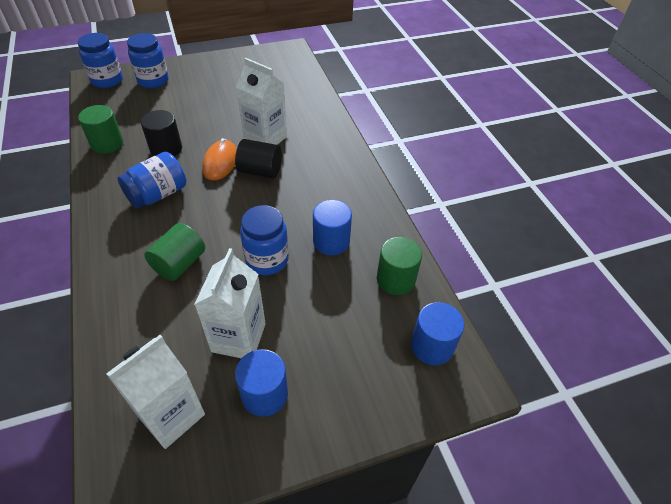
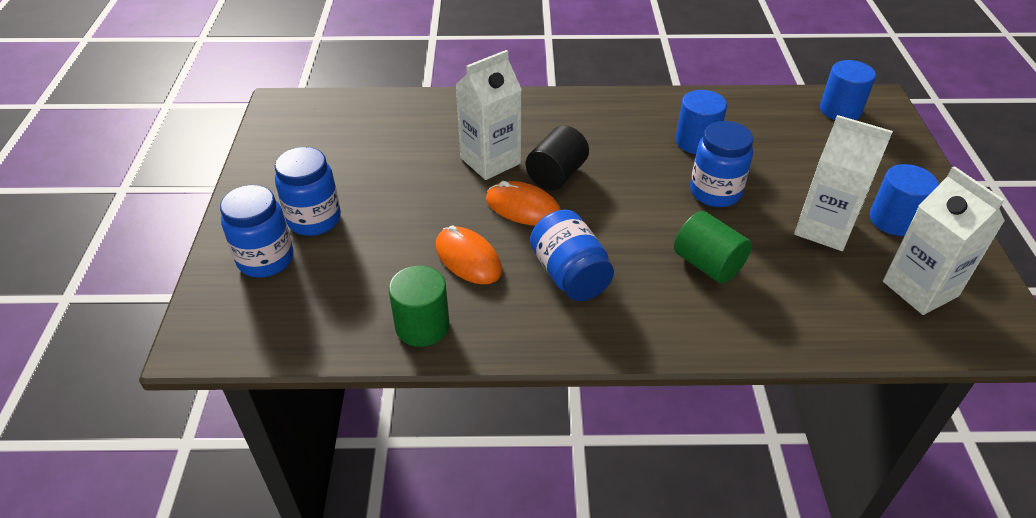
camera: 70 degrees left, 5 degrees down
(107, 80) = (222, 320): blue jar -> blue jar (314, 219)
(166, 149) = (468, 258): black cylinder -> orange mouse
(395, 279) = (758, 112): green cylinder -> none

